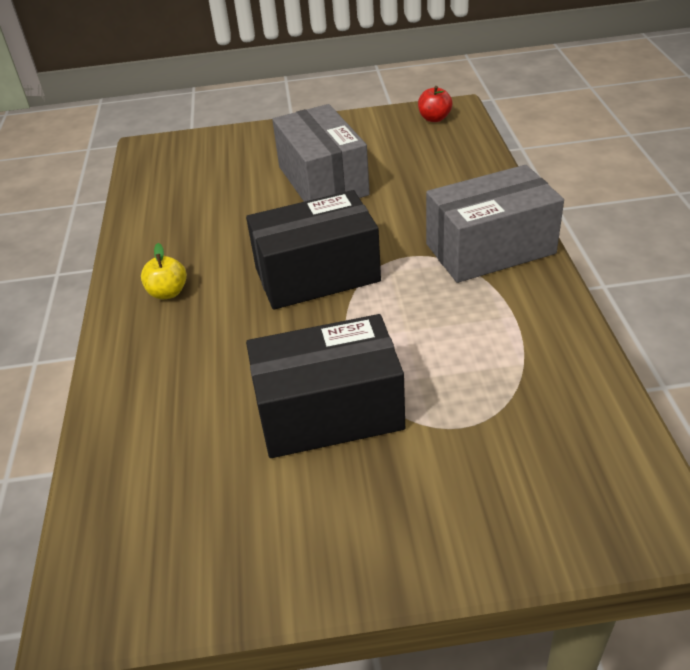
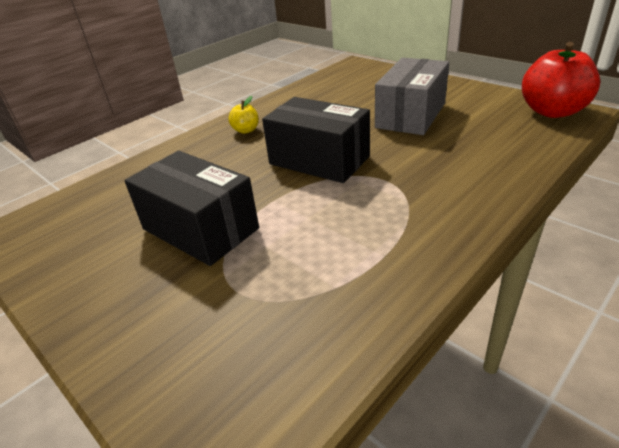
camera: 50 degrees right, 5 degrees down
(434, 118) = (552, 111): red apple -> red apple, size x2.13
(490, 249) = (444, 206): grey box -> none

